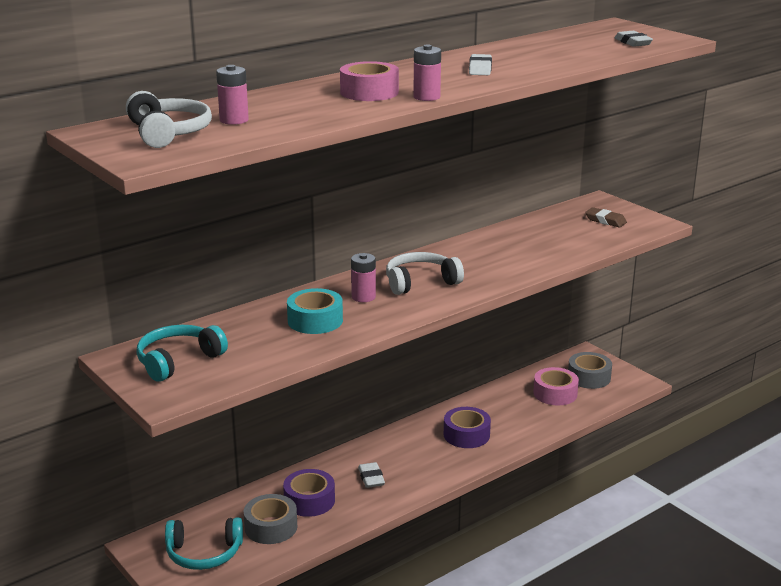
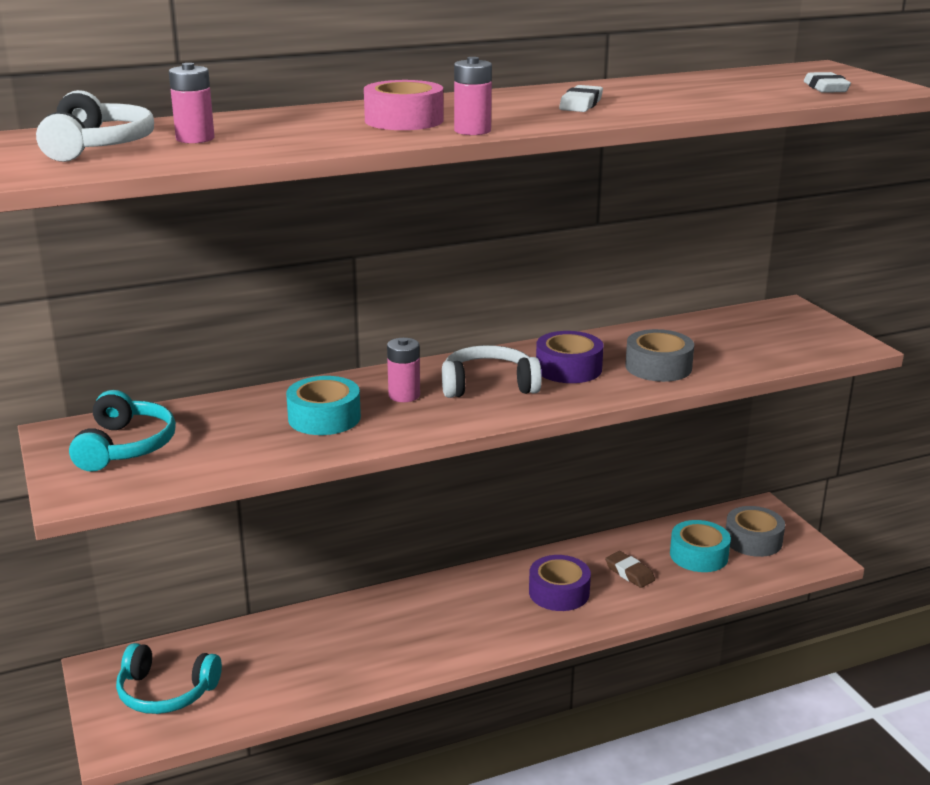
camera: 15 degrees right, 0 degrees up
(178, 361) = (125, 446): turquoise headphones -> turquoise headphones turned 120 degrees clockwise
(271, 527) = (261, 672): grey tape -> grey tape (658, 367)
(309, 500) = (323, 646): purple tape -> purple tape (568, 368)
(371, 478) = (413, 629): white eraser -> none
(555, 393) = (698, 555): pink tape -> turquoise tape
(605, 220) = (782, 334): brown eraser -> brown eraser (629, 573)

